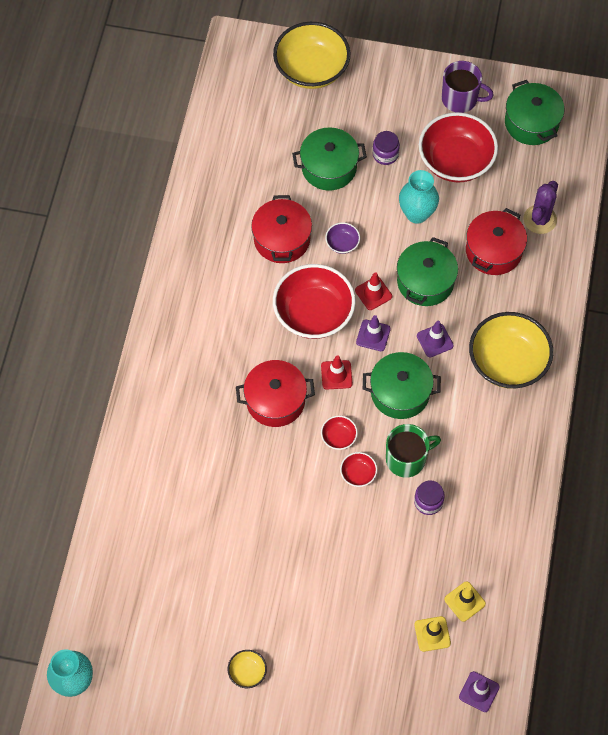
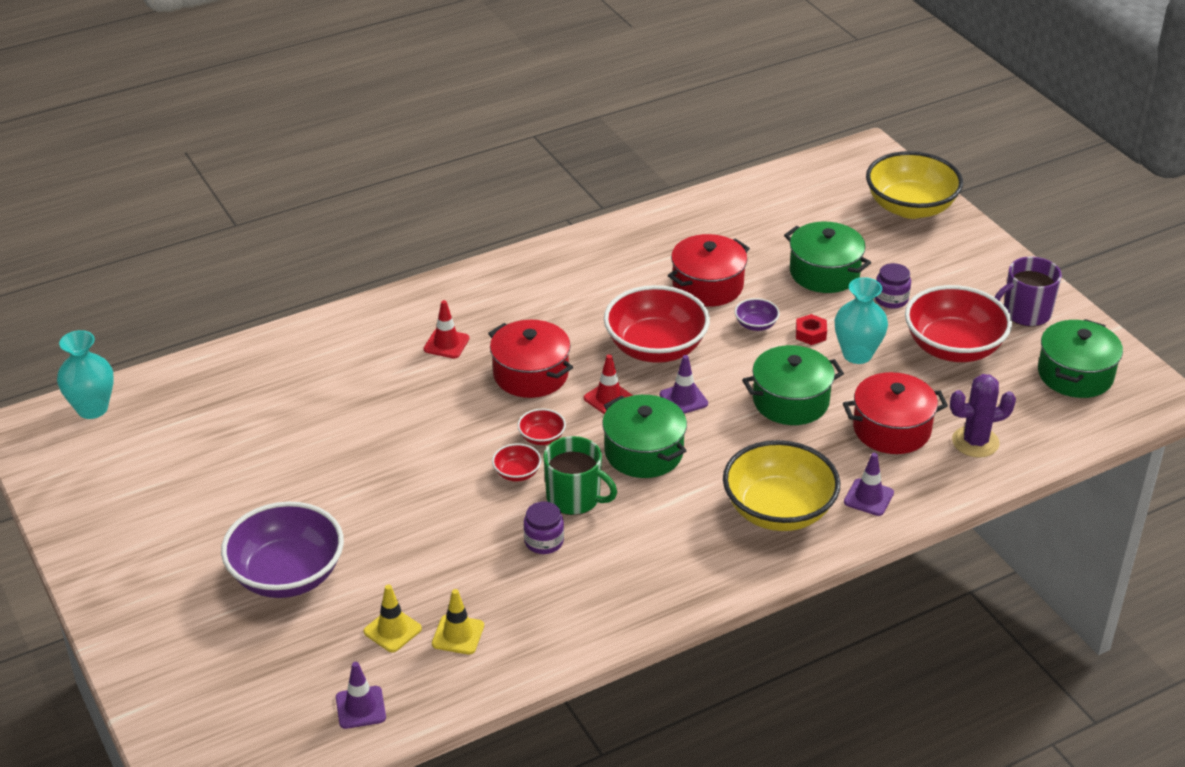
camera: 50 degrees right, 25 degrees down
(247, 672) = (212, 516): yellow bowl -> none
(337, 662) = (287, 575): none -> purple bowl
(373, 293) = (730, 374): red traffic cone -> red traffic cone (446, 344)
(377, 222) = (810, 334): none -> red nut
(435, 340) = (733, 444): purple traffic cone -> purple traffic cone (868, 497)
(460, 99) = (1025, 313): purple mug -> purple mug turned 90 degrees clockwise

